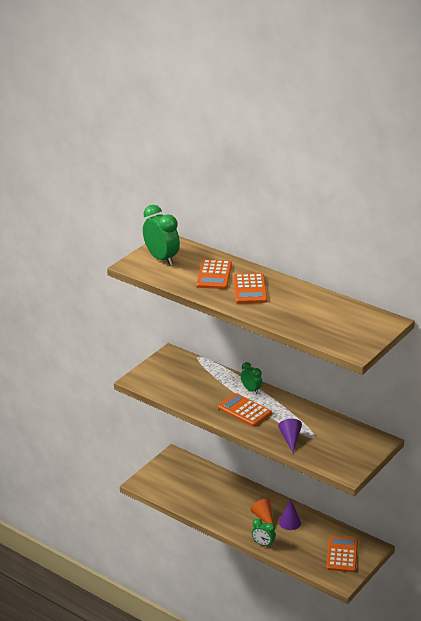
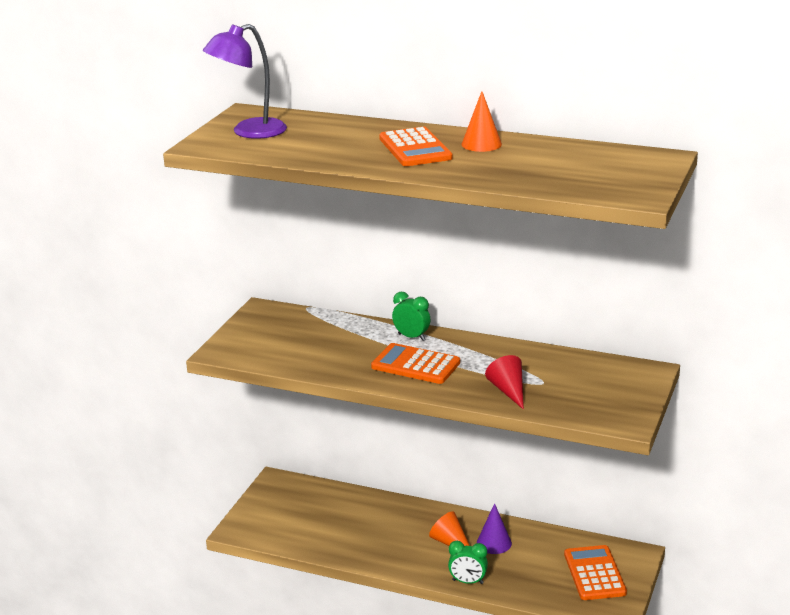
camera: 15 degrees left, 5 degrees down
(161, 259) = (249, 132): green clock -> purple lamp
(214, 275) = (346, 140): orange calculator -> none
(290, 292) = (481, 144): none -> orange cone
(290, 439) = (508, 391): purple cone -> red cone

